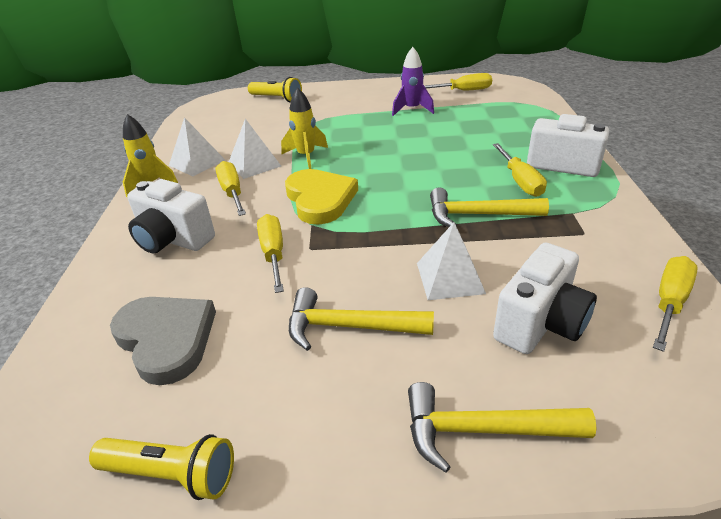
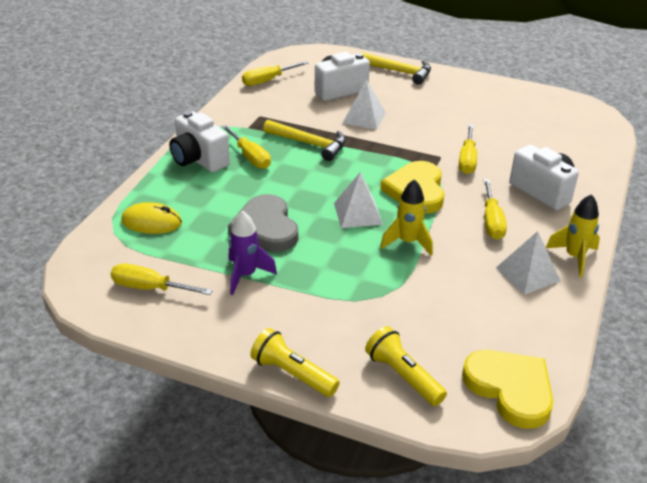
camera: 160 degrees left, 0 degrees up
(166, 339) = (539, 134): grey heart -> grey heart (266, 227)
(171, 475) = (530, 91): yellow flashlight -> yellow flashlight (292, 374)
(211, 108) = (510, 389): none -> yellow heart
(254, 164) = (464, 250): white pyramid -> white pyramid (358, 213)
(349, 327) = (435, 113): yellow hammer -> none
(520, 115) = (151, 222): none -> yellow mouse
(520, 181) = (250, 157): yellow screwdriver -> yellow screwdriver turned 135 degrees clockwise

